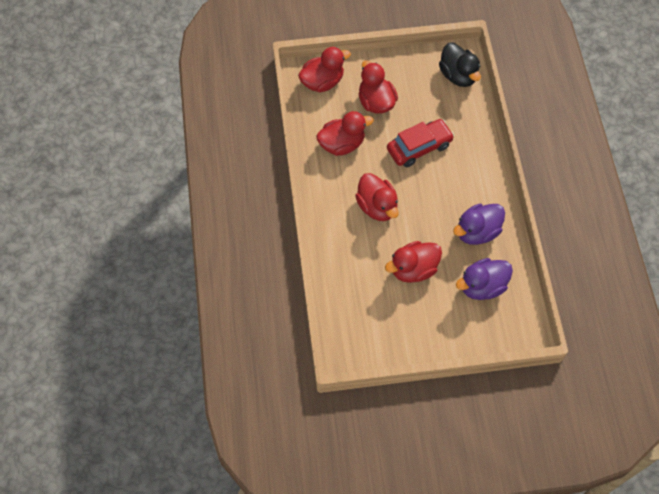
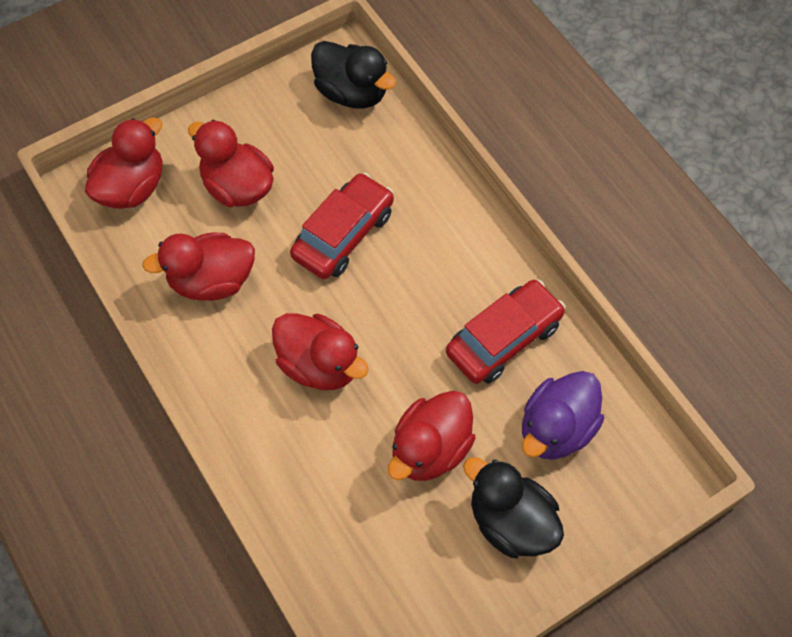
camera: 25 degrees left, 0 degrees up
(342, 144) = (211, 281): red duck -> red duck turned 150 degrees counterclockwise
(437, 320) = (510, 521): none -> black duck
(477, 232) = (503, 338): purple duck -> red car

